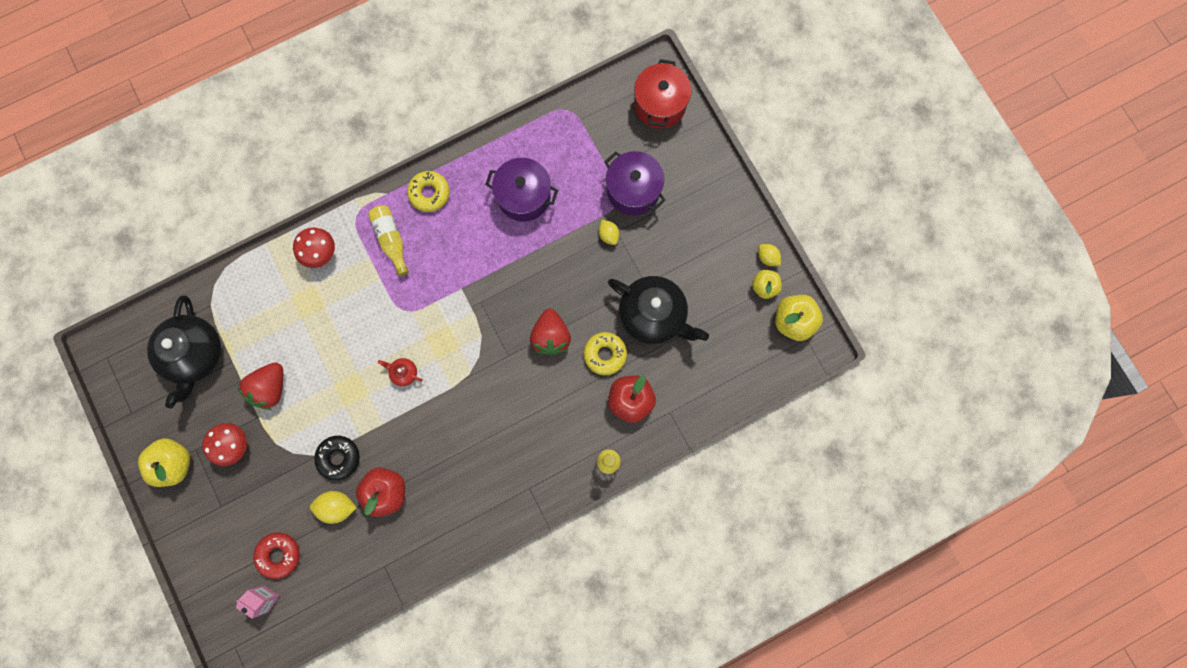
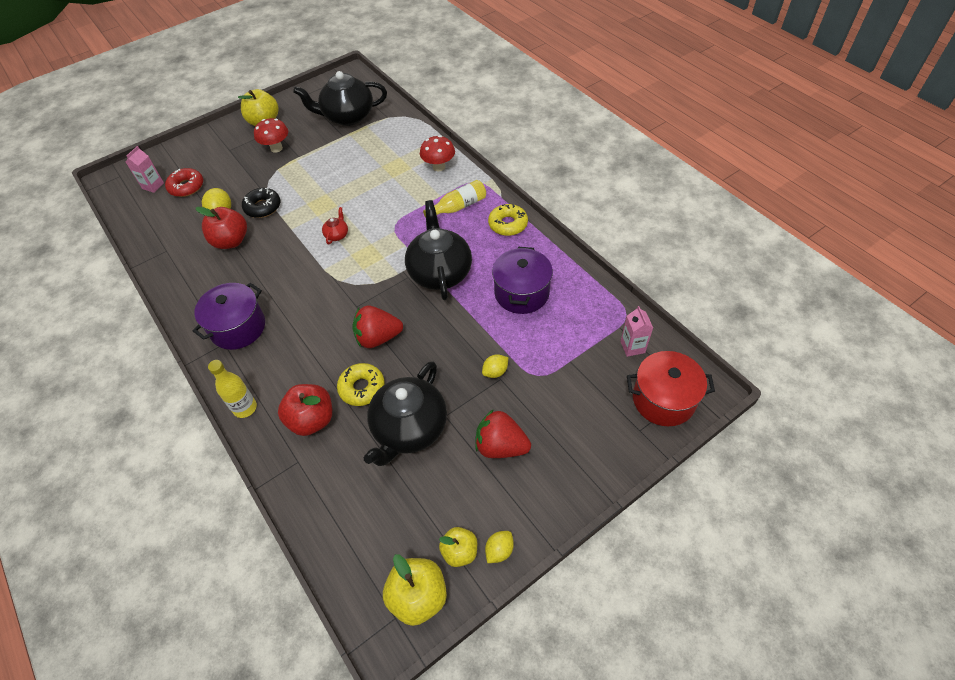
camera: 85 degrees right, 25 degrees down
(270, 388) = (322, 159): red strawberry -> red strawberry (501, 446)
(481, 270) = (440, 272): none -> black teapot
(603, 114) = (632, 347): none -> pink carton
(633, 190) = (552, 388): purple pot -> purple pot (238, 327)

